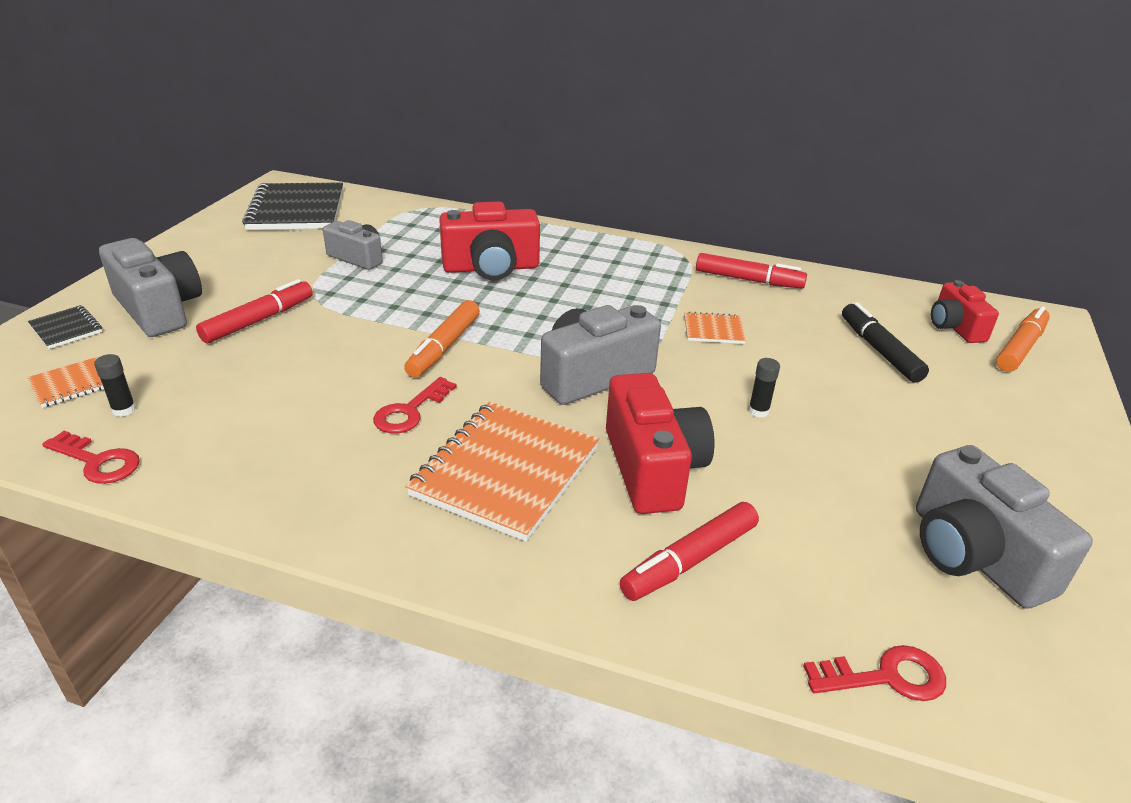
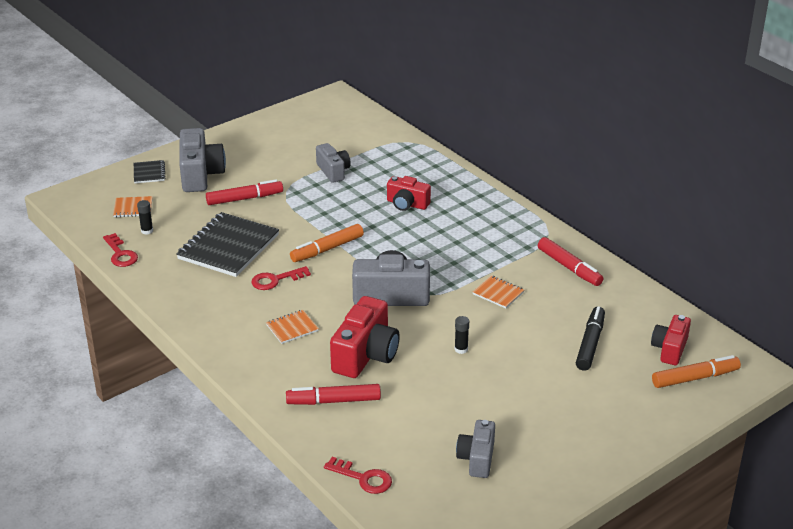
camera: 35 degrees right, 0 degrees up
(296, 210) = (328, 121): black notebook -> black notebook (228, 247)
(491, 268) = (407, 204): red camera -> red camera, size x0.62
(505, 471) = (292, 328): orange notebook -> orange notebook, size x0.47
(974, 555) = (477, 458): grey camera -> grey camera, size x0.62

